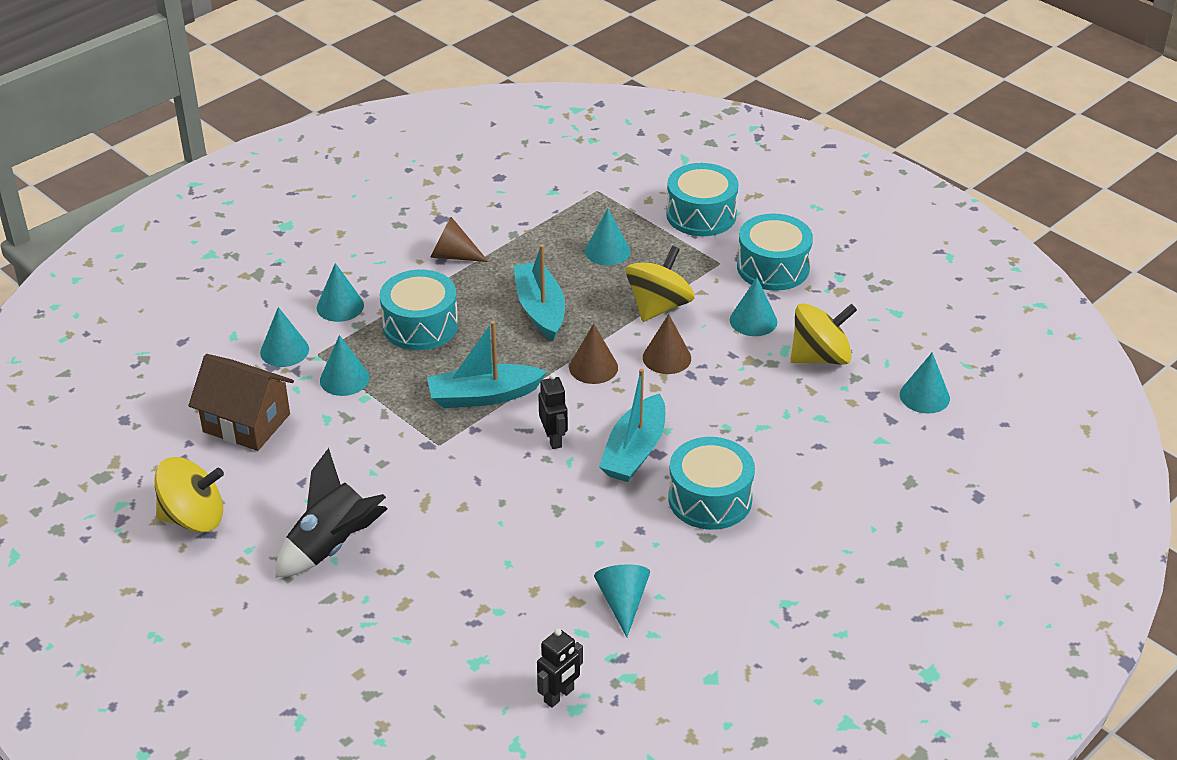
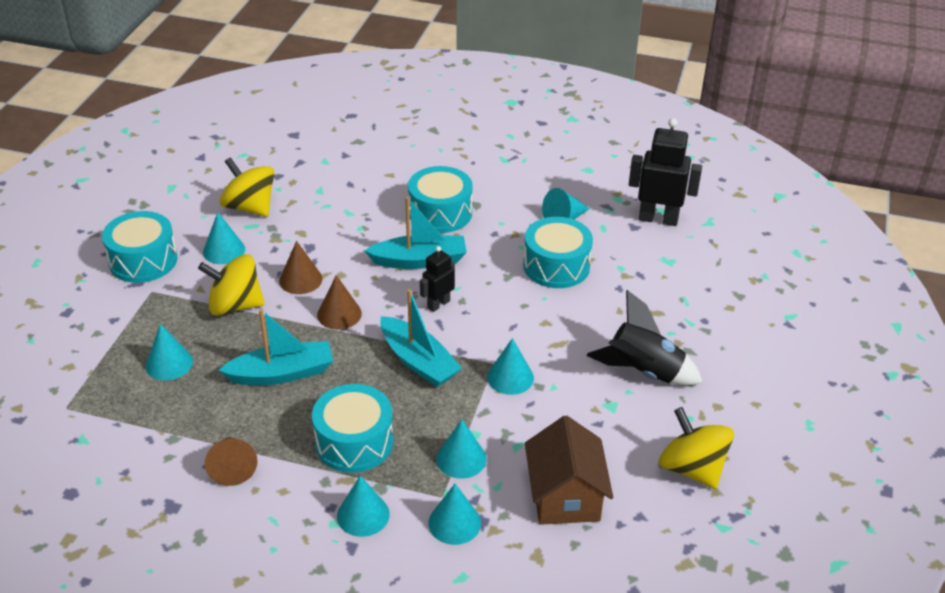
camera: 120 degrees left, 0 degrees up
(540, 309) = (282, 373): turquoise boat -> turquoise boat turned 150 degrees counterclockwise
(559, 695) = (658, 219): black robot -> black robot, size x1.73
(701, 215) = (80, 324): turquoise drum -> turquoise drum (556, 266)
(924, 396) = (265, 154): turquoise cone -> turquoise cone (510, 377)

